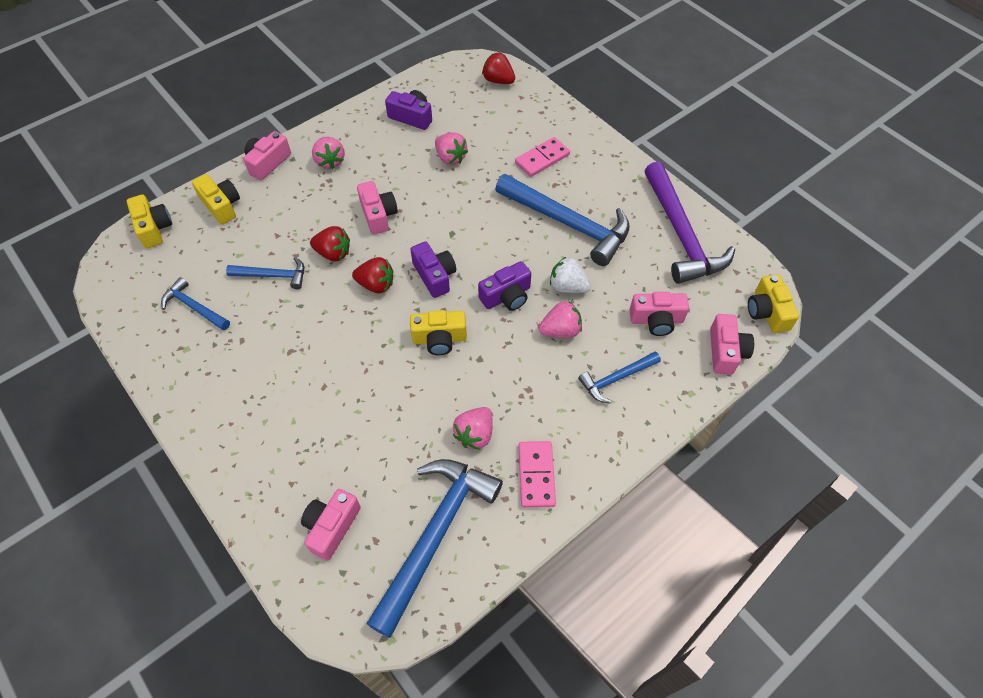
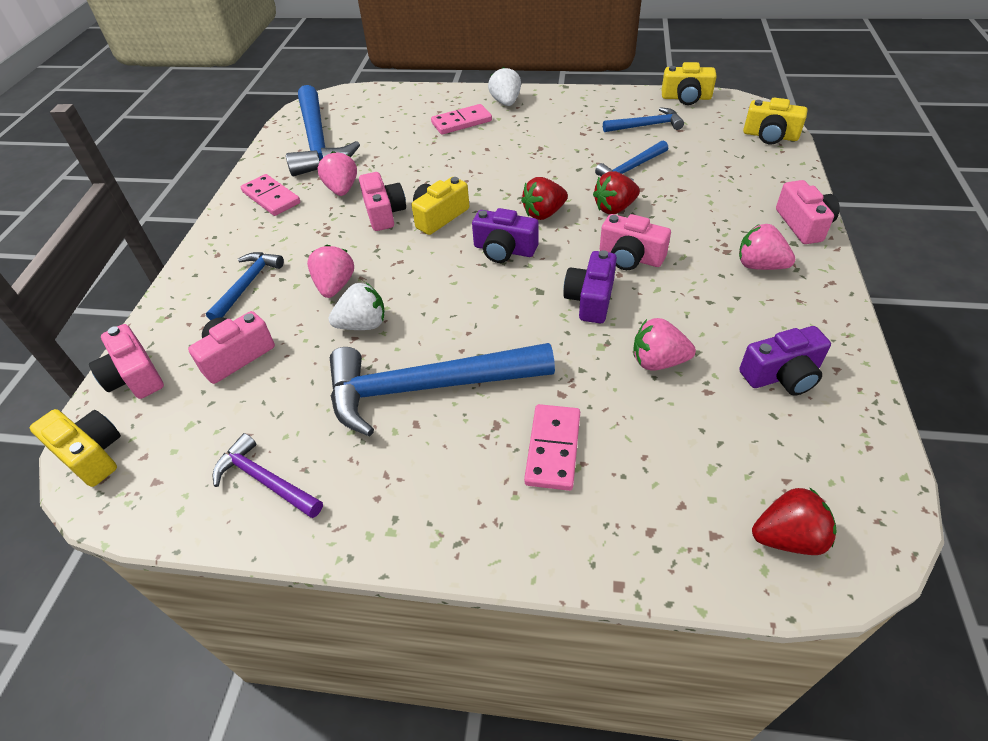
camera: 140 degrees right, 10 degrees down
(221, 206) = (762, 176): yellow camera -> yellow camera (686, 98)
(229, 440) = (506, 102): none -> white strawberry
(296, 444) = (461, 122): none -> pink domino
(331, 527) = (388, 113): pink camera -> pink camera (384, 213)
(506, 296) = (417, 278): purple camera -> purple camera (590, 299)
(560, 330) = (335, 286): pink strawberry -> pink strawberry turned 150 degrees clockwise
(681, 234) = (265, 480): purple hammer -> purple hammer, size x0.51

